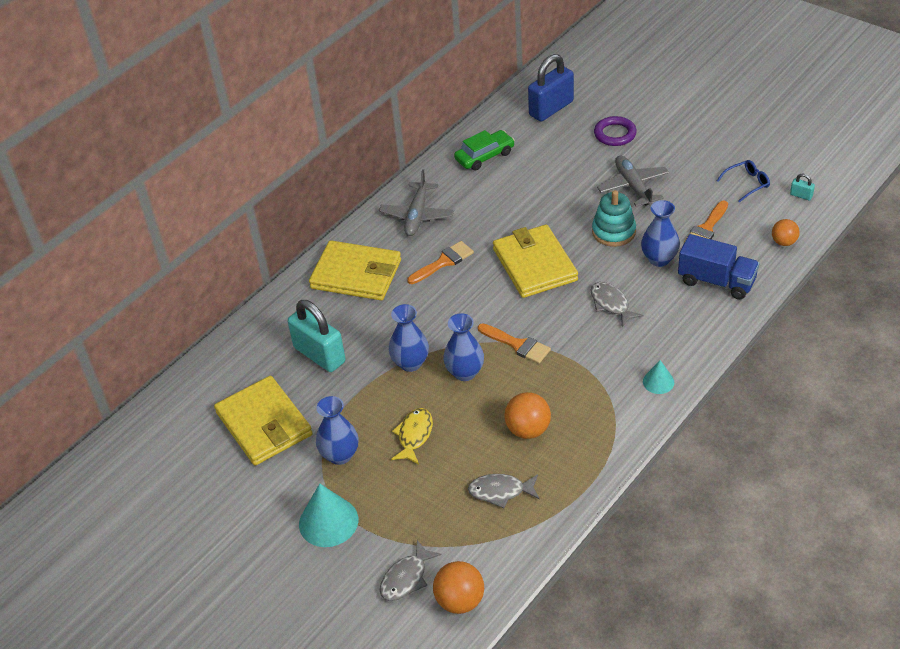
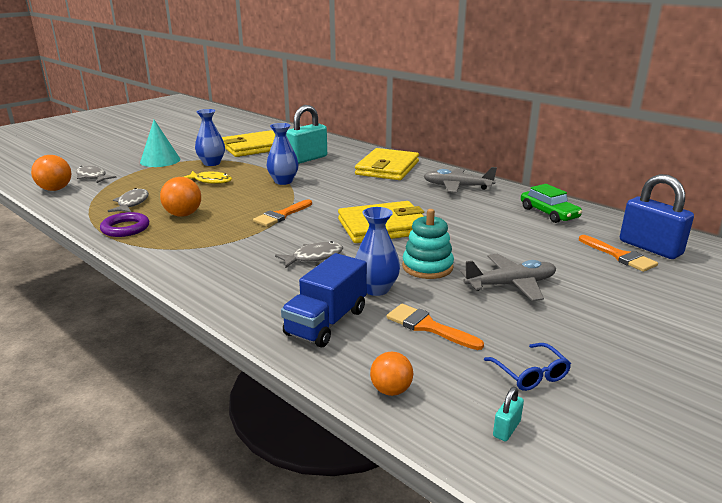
camera: 90 degrees right, 20 degrees down
(443, 262) = (395, 194): orange brush -> orange brush (619, 256)
(465, 372) = (262, 197): blue vase -> none
(615, 134) = (615, 281): purple ring -> purple ring (125, 228)
(658, 382) = (192, 272): turquoise cone -> none

